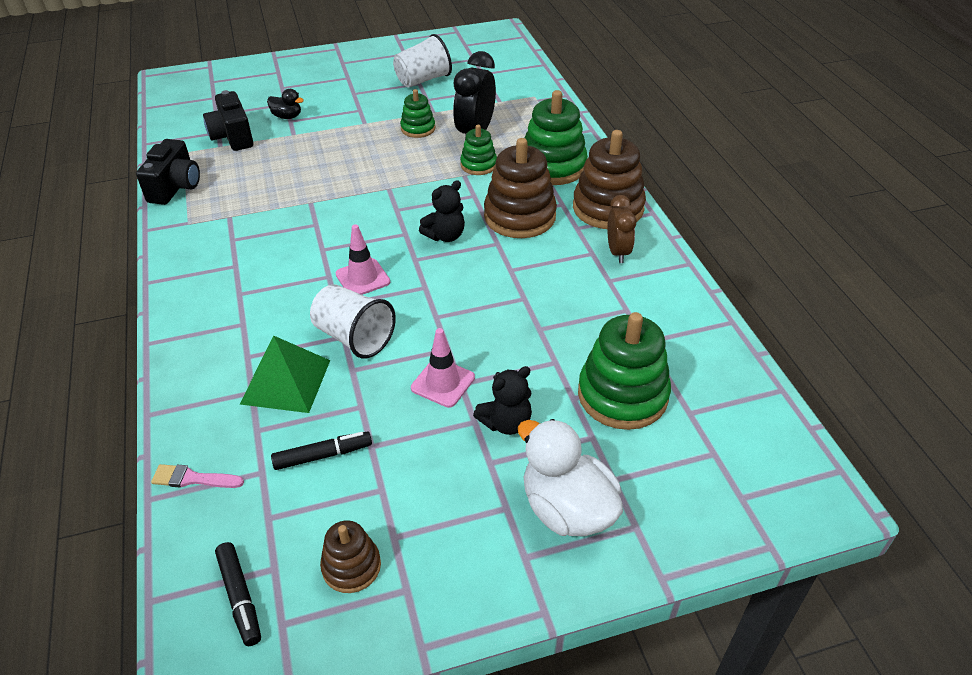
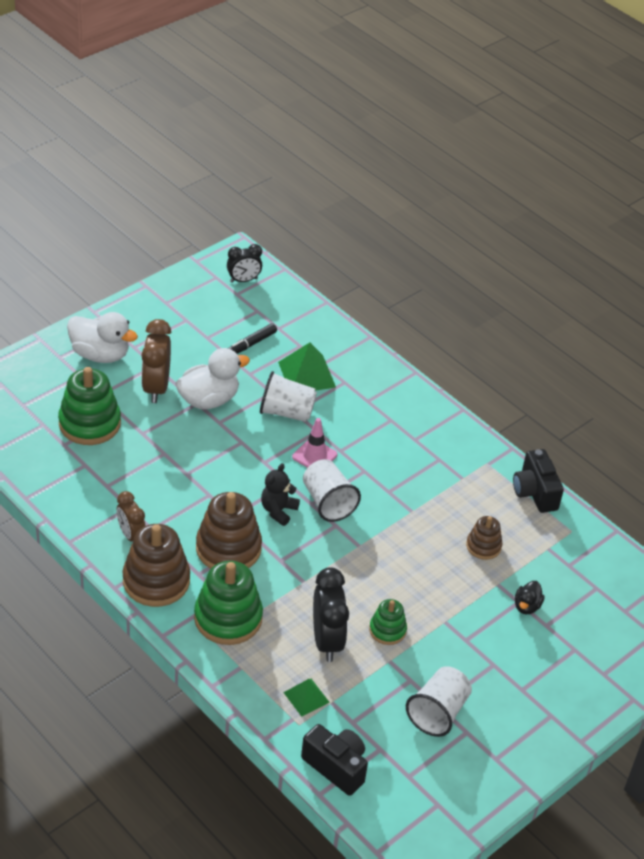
camera: 150 degrees right, 0 degrees up
(193, 479) = (312, 315): pink brush -> none
(232, 137) = (549, 563): black camera -> black camera (336, 767)
(240, 597) = (243, 280): black marker -> black clock
(287, 116) = (526, 606): black duck -> black duck turned 60 degrees counterclockwise
(351, 566) = (199, 303): brown stacking toy -> brown stacking toy (483, 546)
(387, 230) = (328, 502): none -> white cup
(443, 383) = (209, 400): pink traffic cone -> white duck
(478, 165) = (298, 598): green stacking toy -> none
(506, 423) = (156, 388): black teddy bear -> brown clock
(518, 108) = (306, 697): none -> green pyramid

